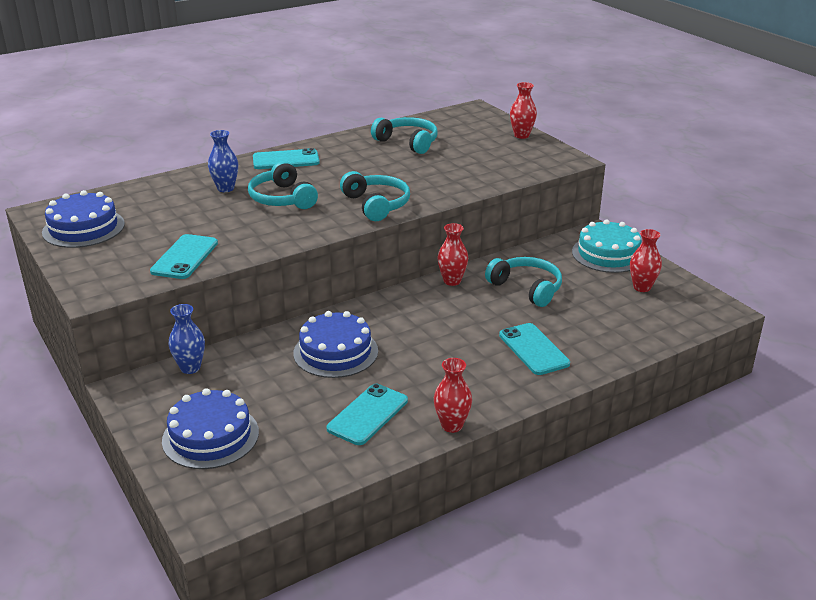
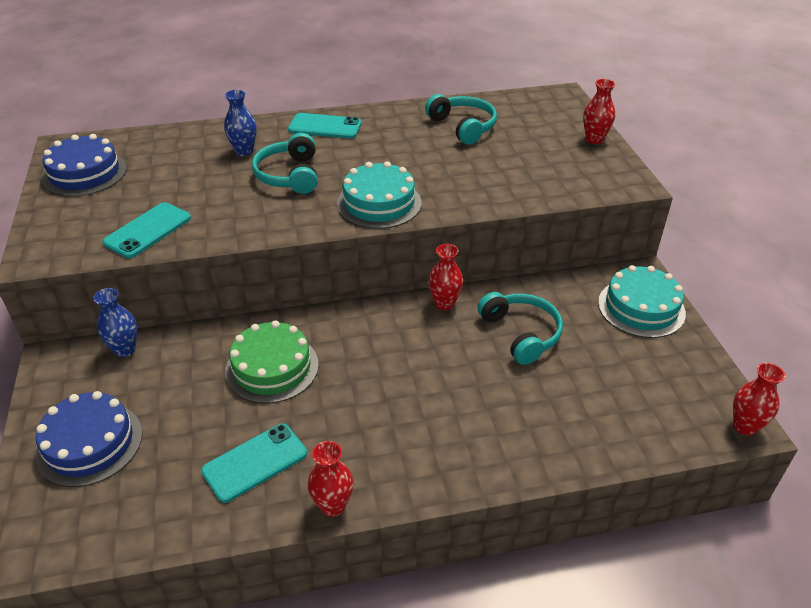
camera: 20 degrees right, 10 degrees up
(335, 352) = (272, 367): blue cake -> green cake
(376, 205) = (379, 203): turquoise headphones -> turquoise cake
(533, 349) = (482, 422): turquoise phone -> none
(642, 287) = (658, 365): red vase -> red vase (745, 426)

